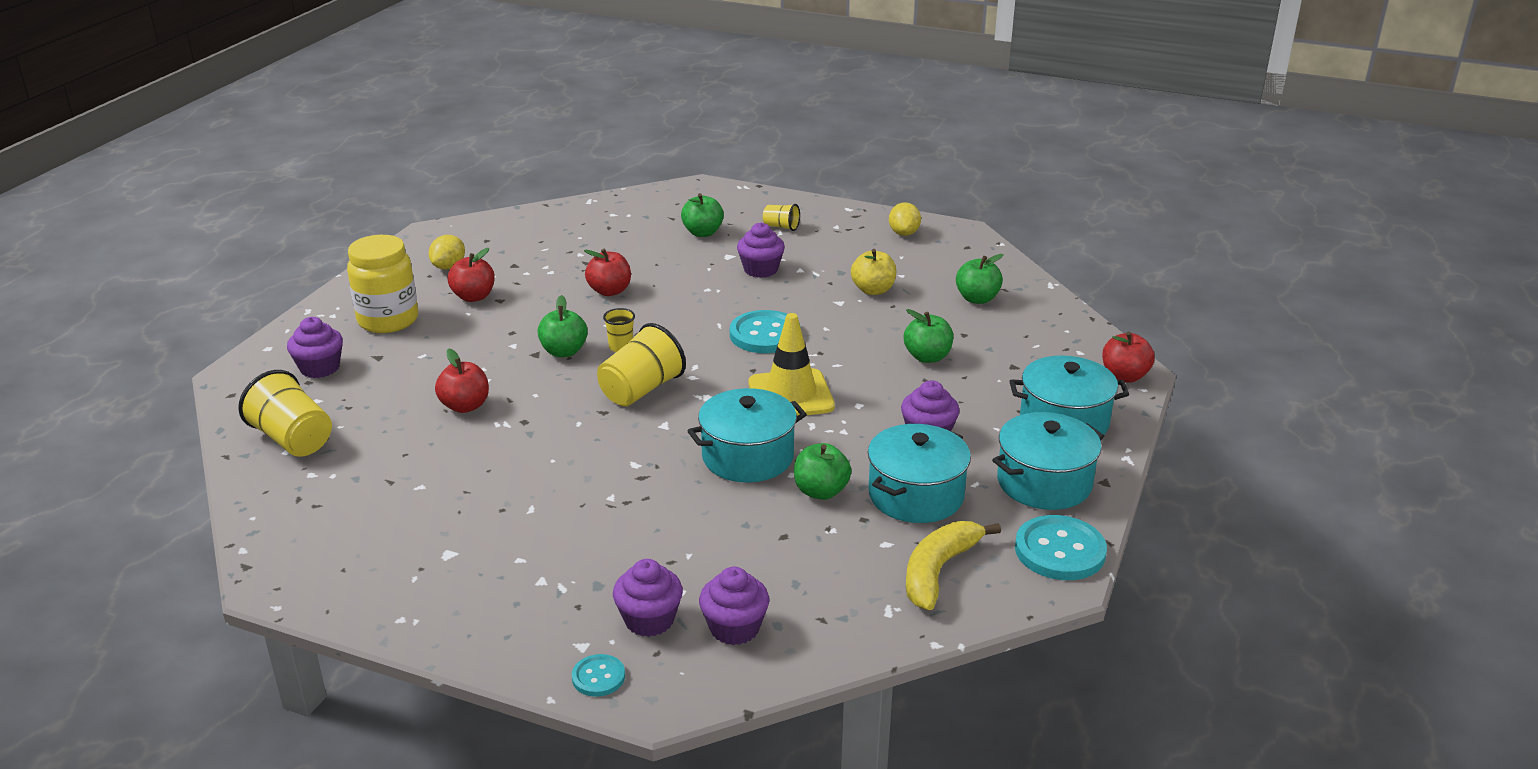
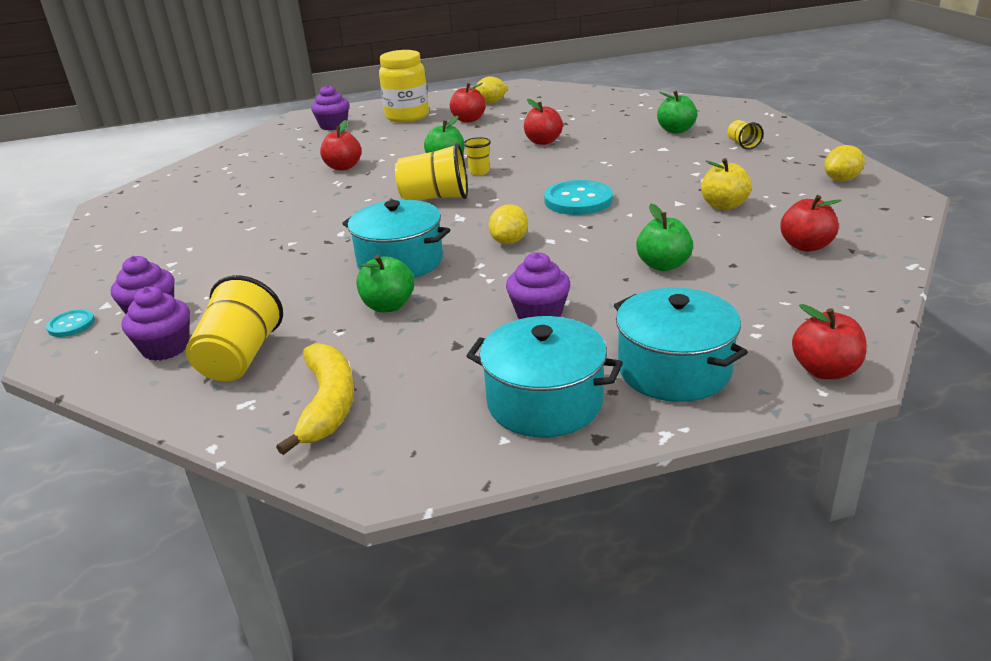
camera: 55 degrees right, 0 degrees up
(293, 439) = (254, 150): yellow cup -> yellow cup (240, 358)
(760, 269) = (666, 163): purple cupcake -> none
(791, 395) = (509, 241): yellow traffic cone -> yellow lemon
(916, 495) = (435, 346): turquoise pot -> none
(938, 571) = (328, 404): yellow banana -> yellow banana turned 90 degrees clockwise
(977, 299) = (806, 246): green apple -> red apple
(1060, 551) = (434, 458): turquoise button -> none

